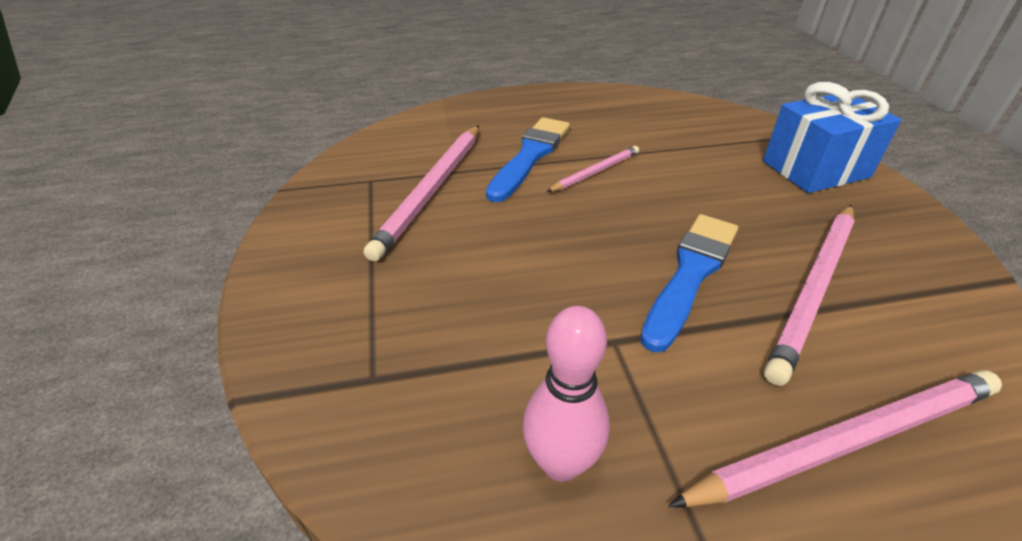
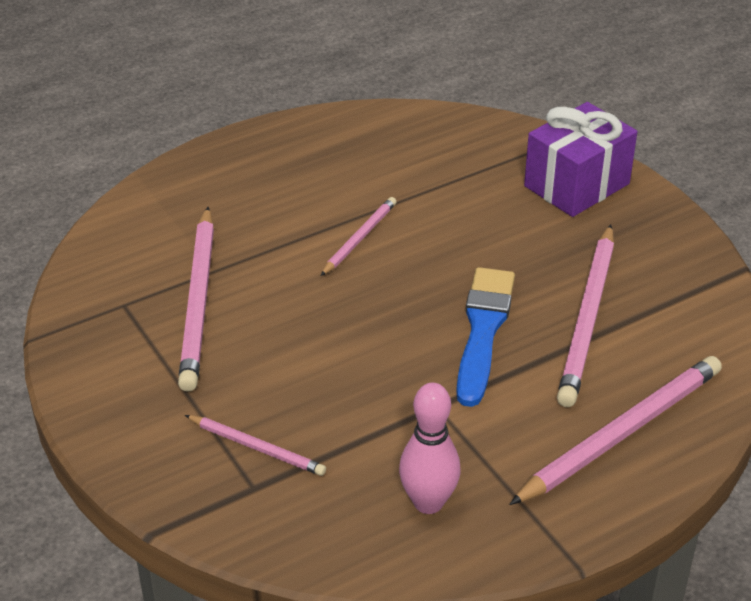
camera: 20 degrees left, 0 degrees up
(402, 334) = (257, 447): none -> pink pencil
(530, 156) = (282, 233): blue brush -> none
(815, 169) = (576, 185): blue gift -> purple gift

